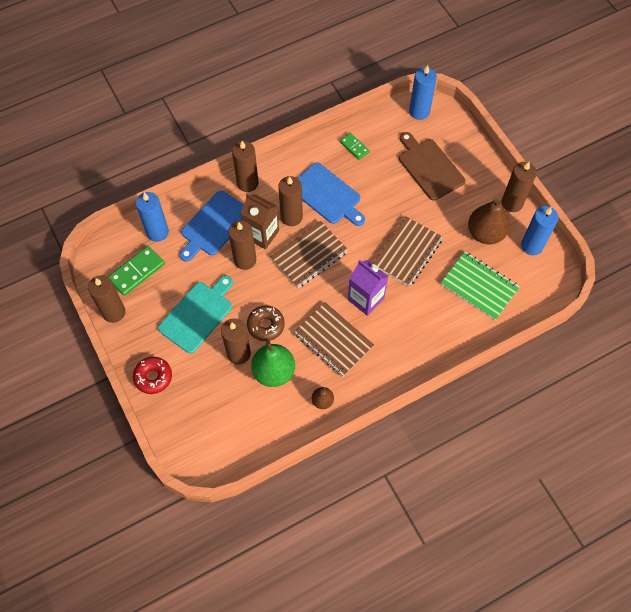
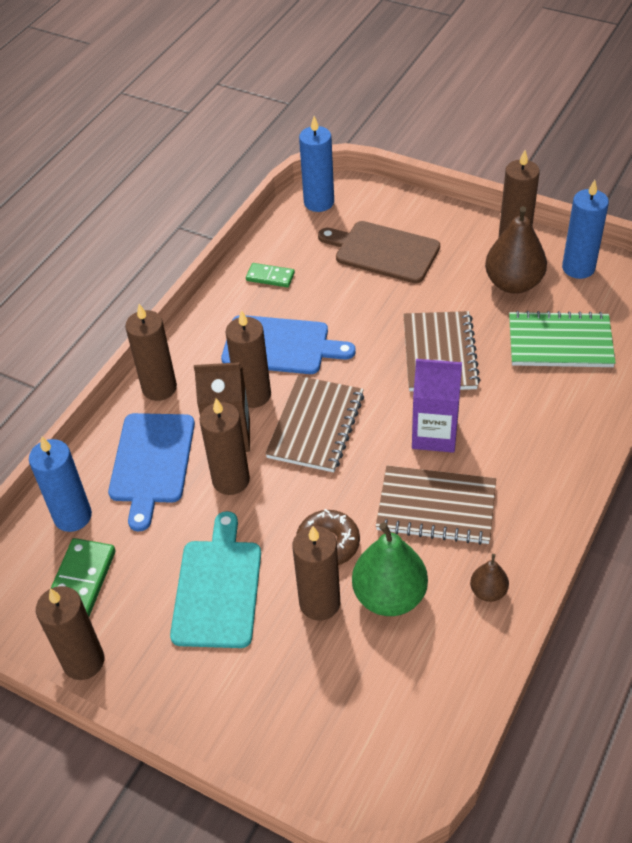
camera: 30 degrees left, 15 degrees down
(153, 377) = (216, 714): red donut -> none

